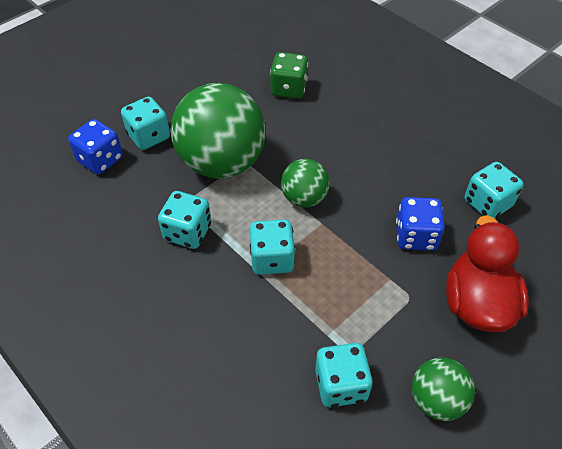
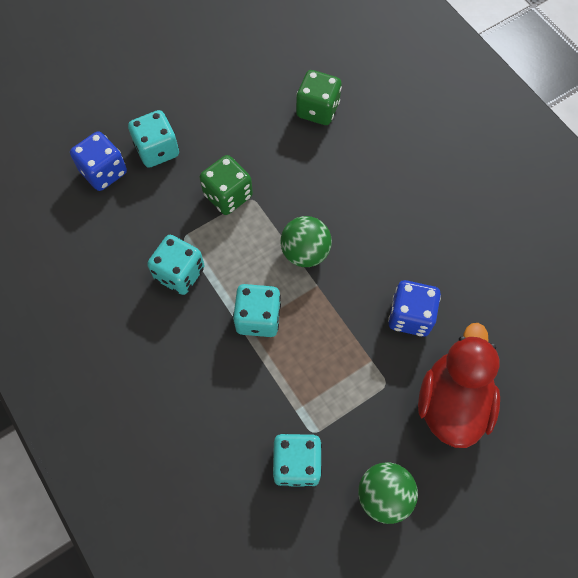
camera: 10 degrees right, 15 degrees up
(222, 163) = (228, 195): green ball -> green dice
(487, 203) = (496, 289): turquoise dice -> none

